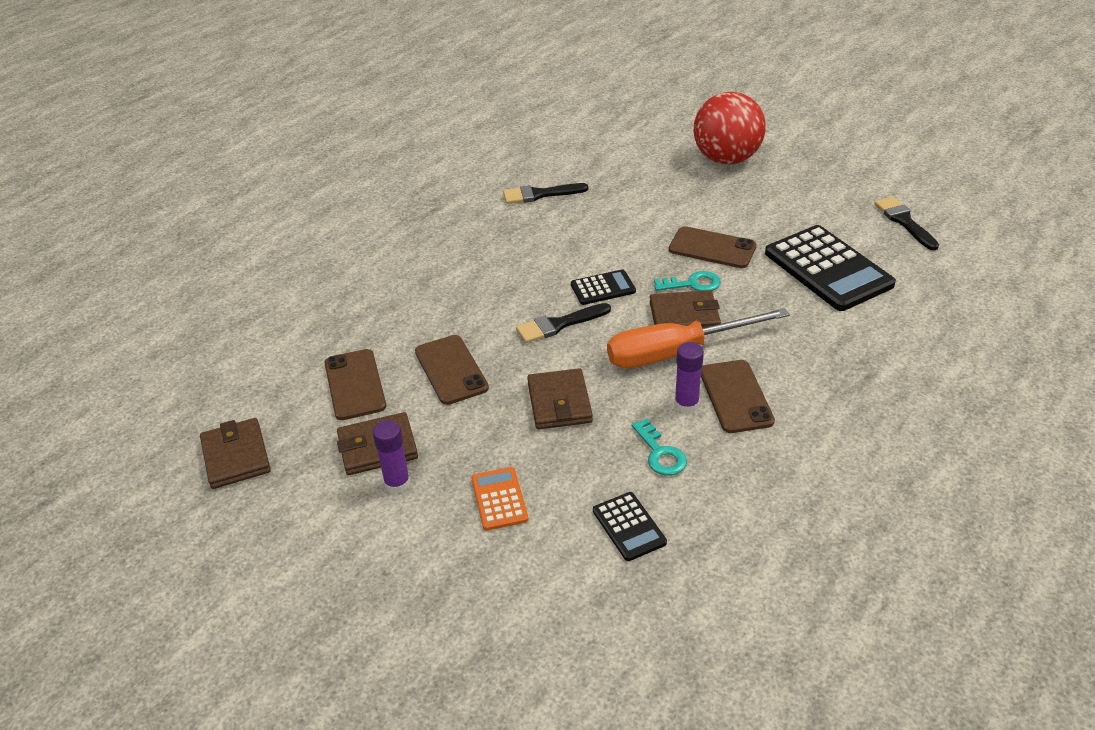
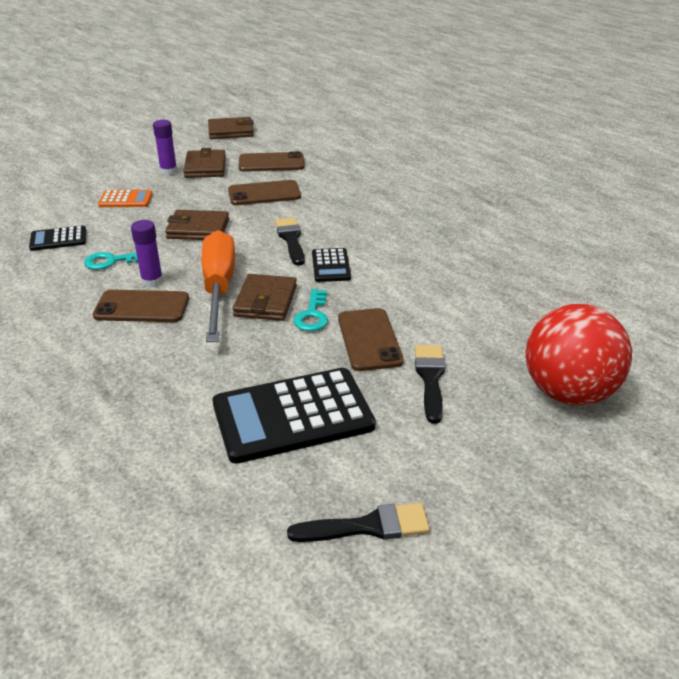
camera: 100 degrees right, 5 degrees down
(540, 194) = (503, 253): black brush -> black brush (430, 379)
(712, 248) = (369, 339): brown phone -> brown phone turned 45 degrees counterclockwise

